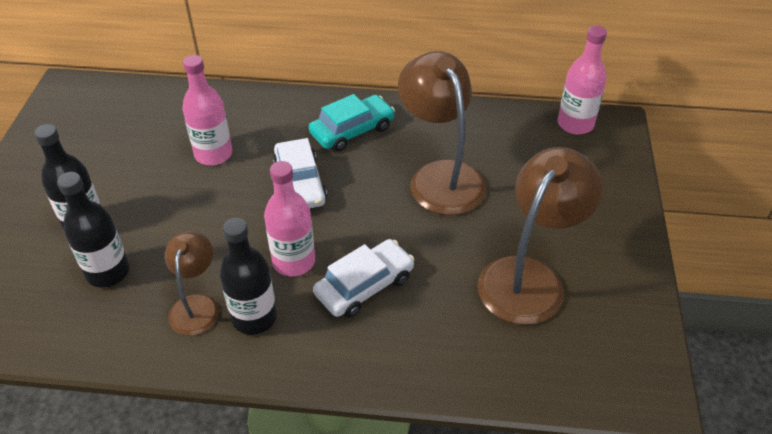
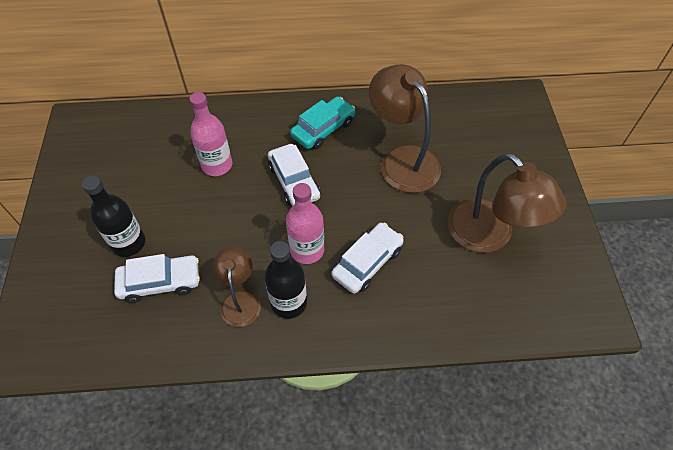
camera: 10 degrees left, 10 degrees up
(108, 272) = (160, 282): black bottle -> white car
(529, 277) = (489, 236): brown lamp -> brown lamp turned 120 degrees clockwise
(575, 124) = (494, 100): pink bottle -> none

